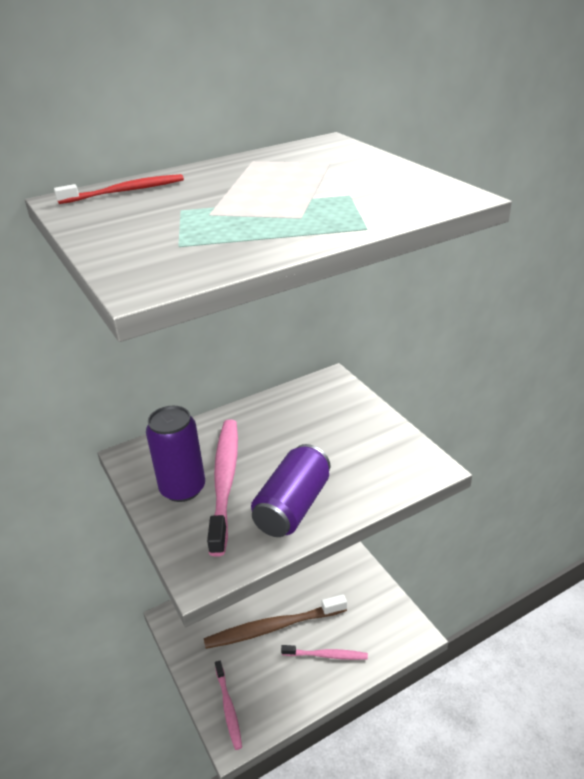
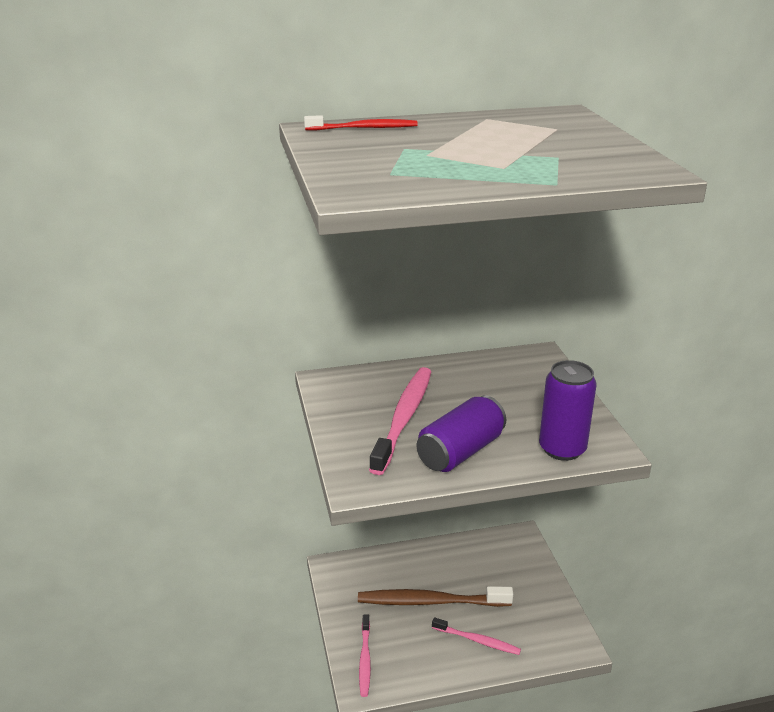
camera: 15 degrees right, 5 degrees down
(183, 488) = (363, 416): purple can -> purple can (562, 449)

